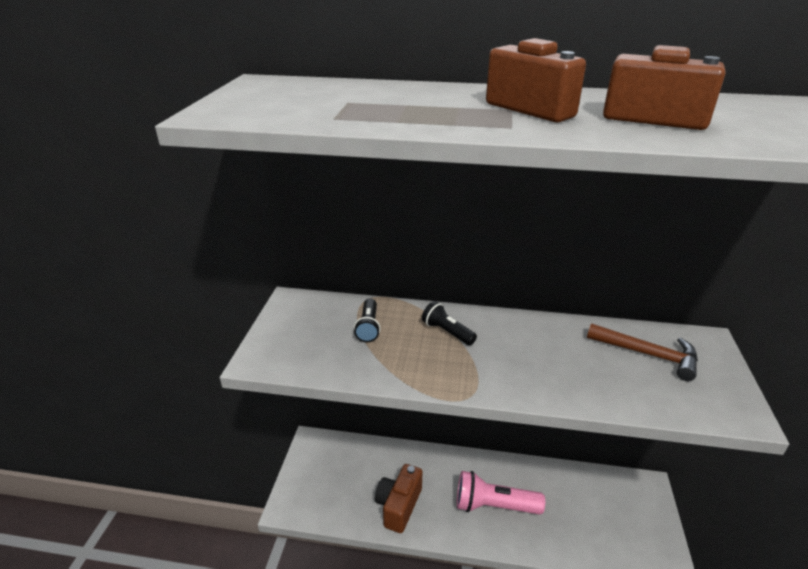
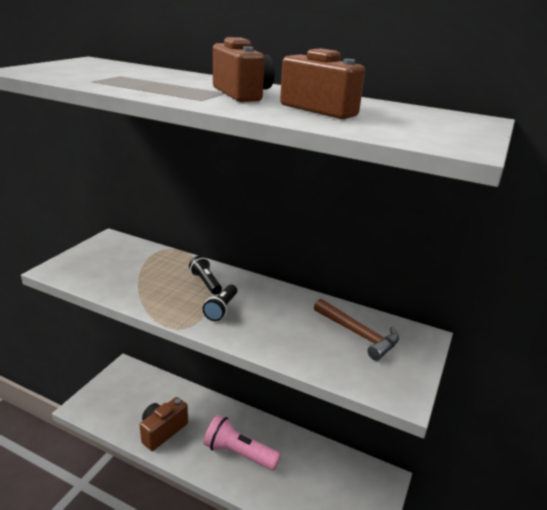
camera: 15 degrees right, 5 degrees down
(368, 327) = (149, 267): black flashlight -> black flashlight (221, 309)

